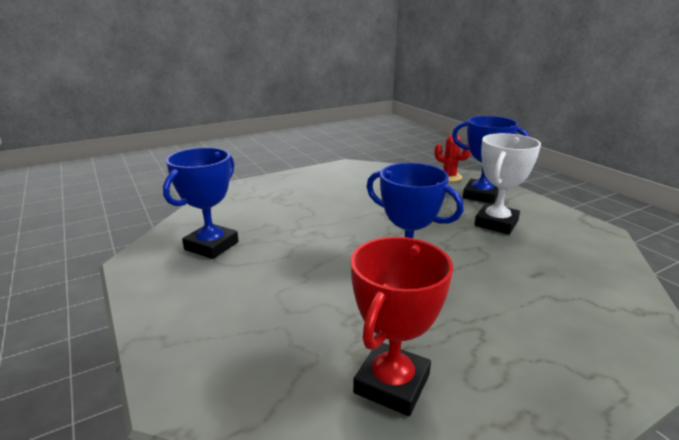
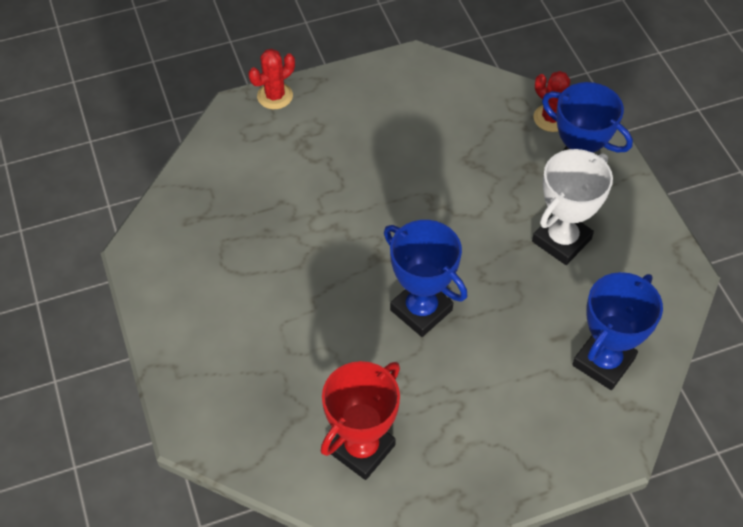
camera: 10 degrees right, 30 degrees up
(211, 246) = (217, 236): blue trophy -> blue trophy (603, 362)
(254, 182) = (275, 96): none -> red cactus

